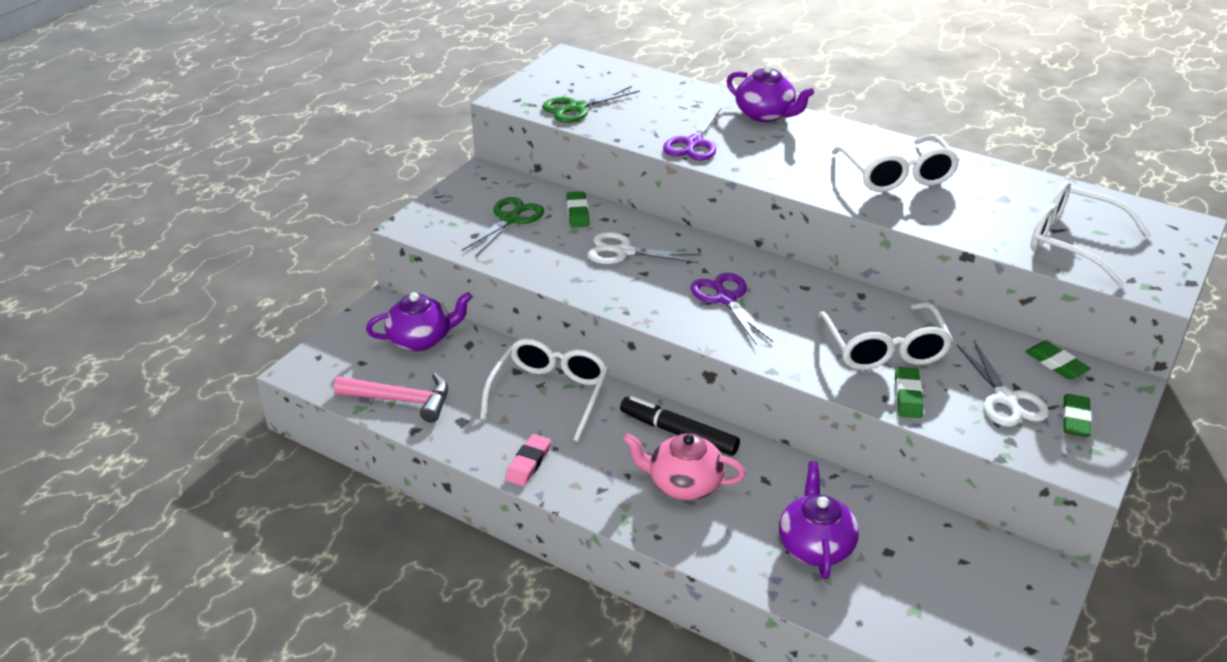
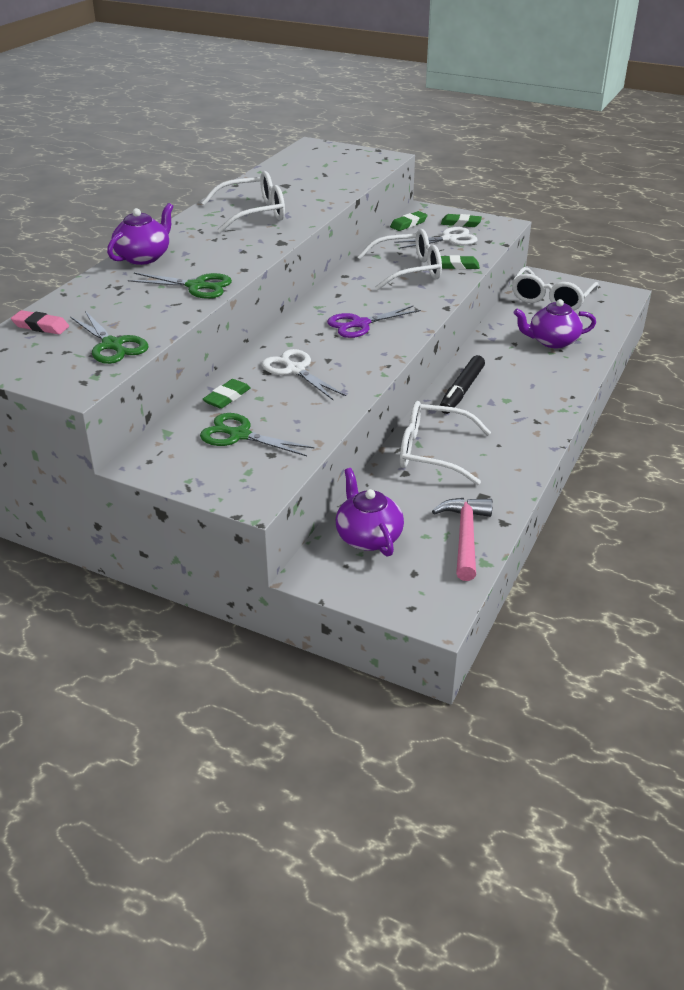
camera: 95 degrees left, 0 degrees up
(528, 463) = (521, 456): pink eraser -> pink eraser (41, 326)
(577, 213) = (227, 397): green eraser -> green eraser turned 45 degrees counterclockwise
(624, 252) = (295, 370): white scissors -> white scissors turned 135 degrees clockwise
(683, 484) = (516, 387): pink teapot -> none
(693, 143) = (196, 286): purple scissors -> green scissors
(1072, 242) = (339, 172): white glasses -> white glasses (551, 299)

